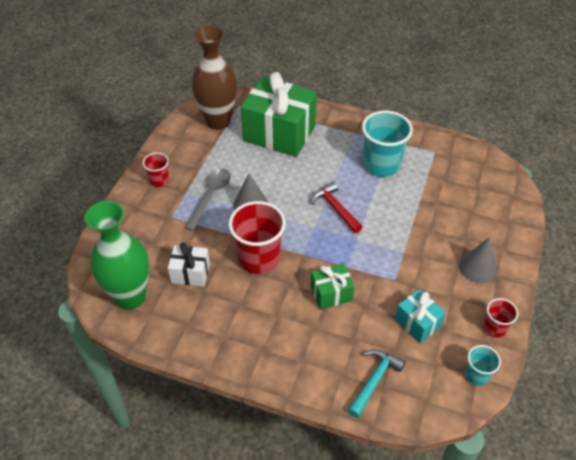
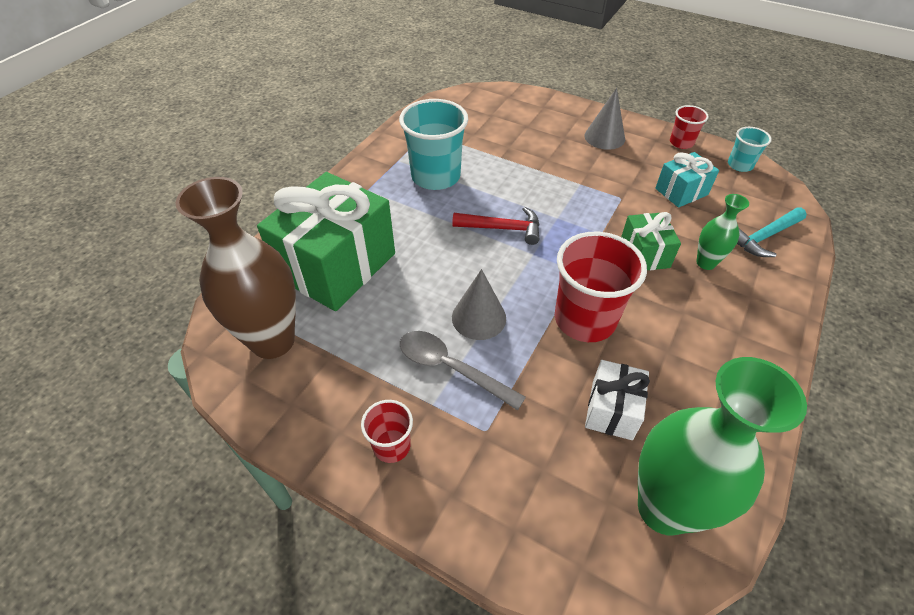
camera: 80 degrees left, 0 degrees up
(331, 334) = (705, 263): none -> green vase
(335, 208) = (502, 228): red hammer -> red hammer turned 150 degrees counterclockwise
(374, 380) = (763, 237): turquoise hammer -> turquoise hammer turned 75 degrees counterclockwise

